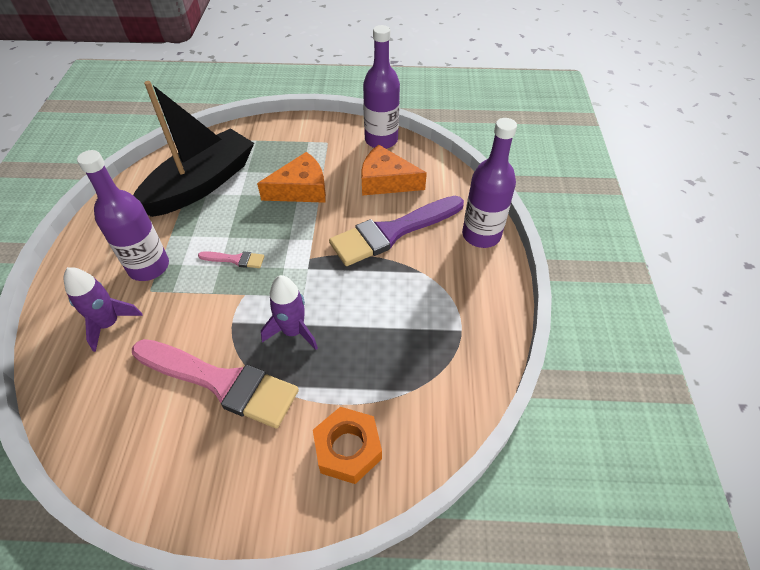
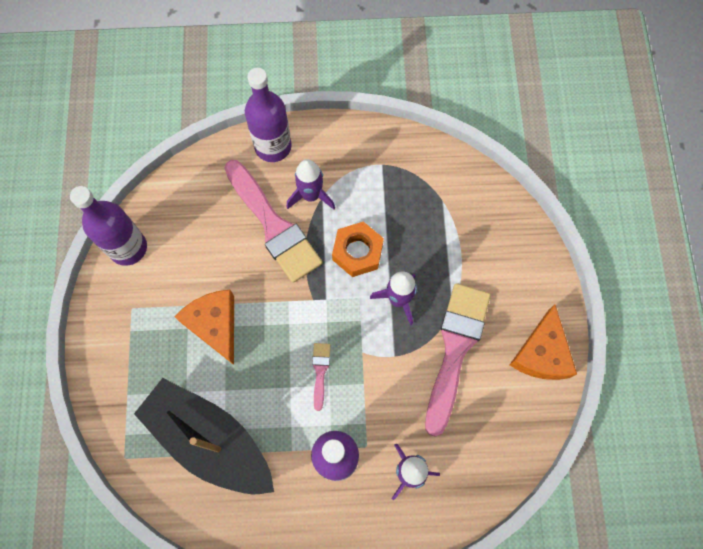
camera: 95 degrees left, 20 degrees up
(348, 449) = (496, 242): orange nut -> orange nut (357, 252)
(386, 181) = (199, 237): orange cheese -> orange cheese (541, 353)
(392, 232) = (273, 225): purple brush -> pink brush
(423, 262) = (311, 196): none -> purple rocket

